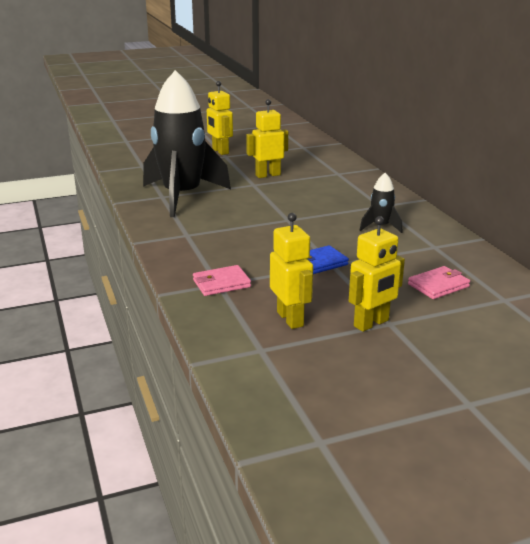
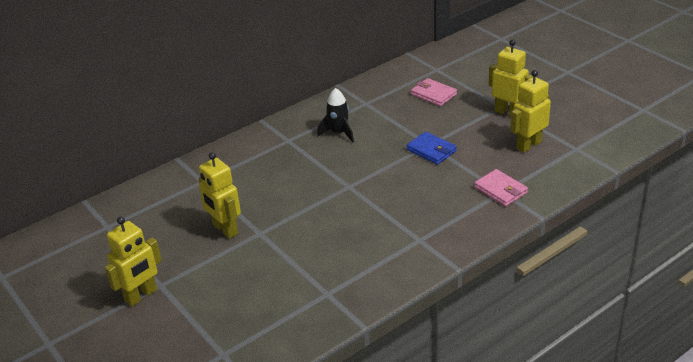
camera: 105 degrees left, 10 degrees up
(182, 196) = (320, 276): black rocket -> none

